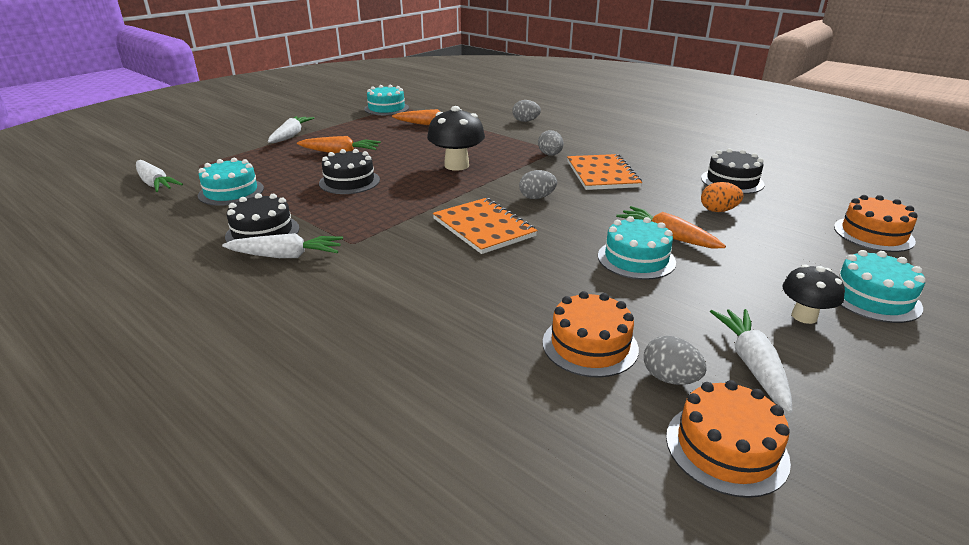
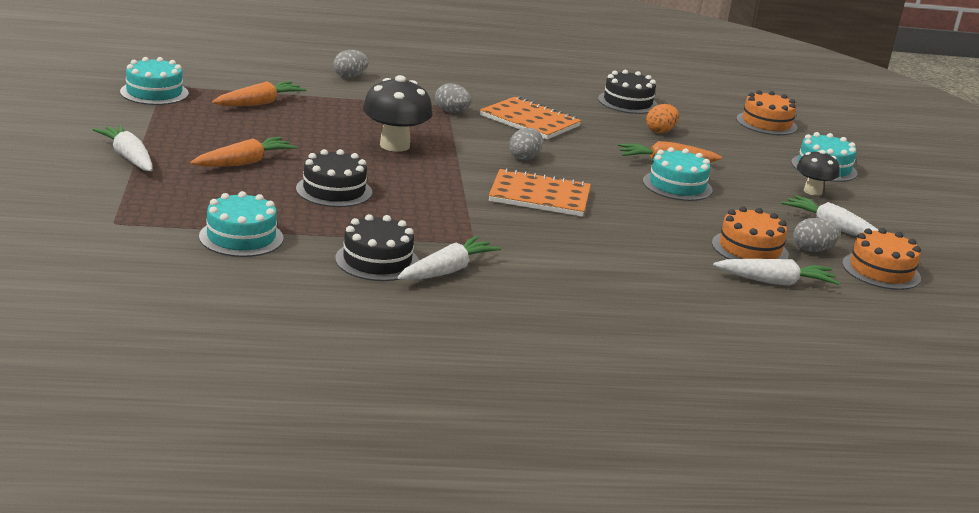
camera: 50 degrees left, 5 degrees down
(155, 184) = (126, 257): white carrot -> white carrot (775, 282)

